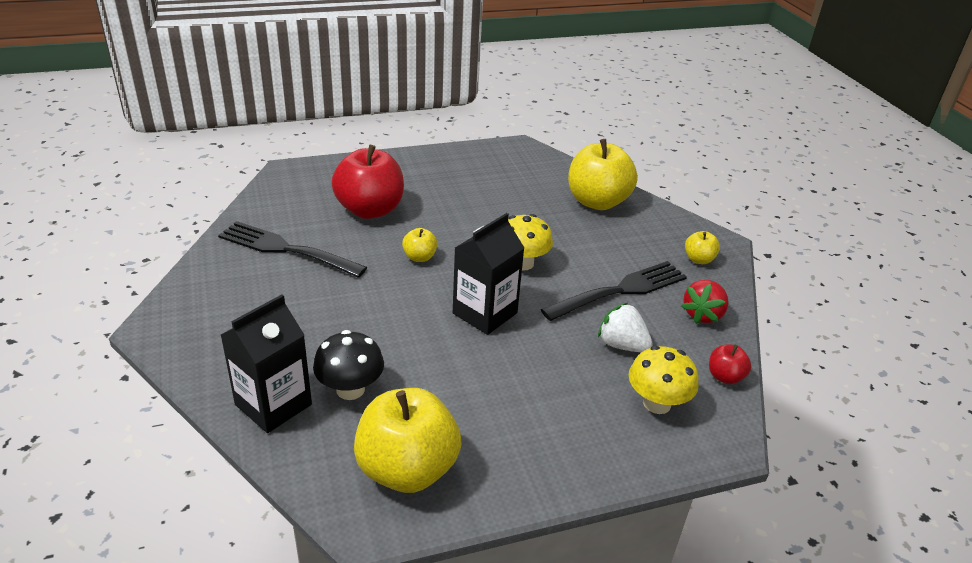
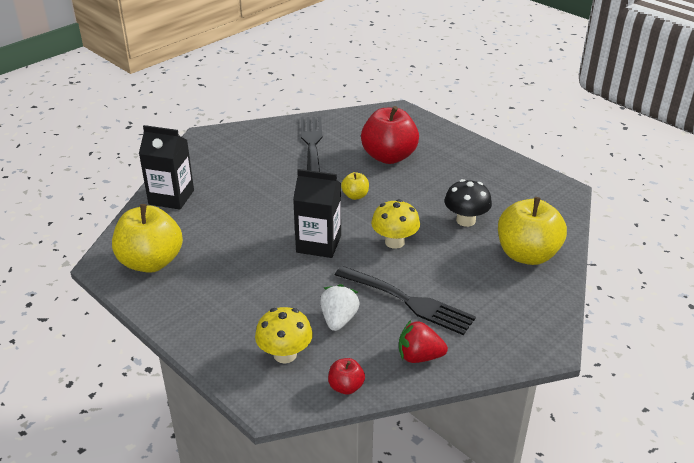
camera: 65 degrees right, 0 degrees up
(350, 389) = (202, 218): black mushroom -> black mushroom (465, 220)
(698, 259) = (502, 336): yellow apple -> none

